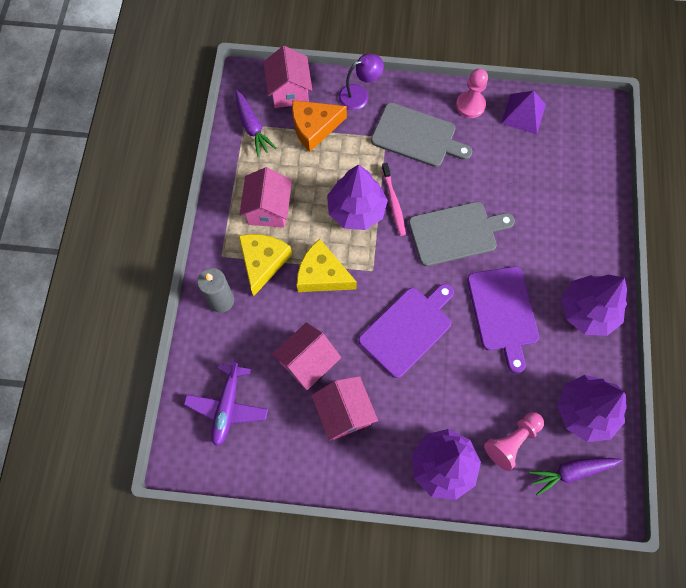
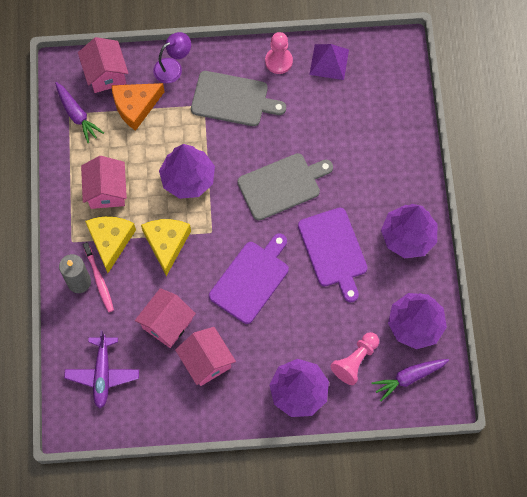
camera: 10 degrees left, 0 degrees up
(322, 275) = (166, 244): yellow cheese -> yellow cheese turned 75 degrees clockwise
(393, 202) = (221, 166): pink toothbrush -> pink toothbrush (99, 280)

